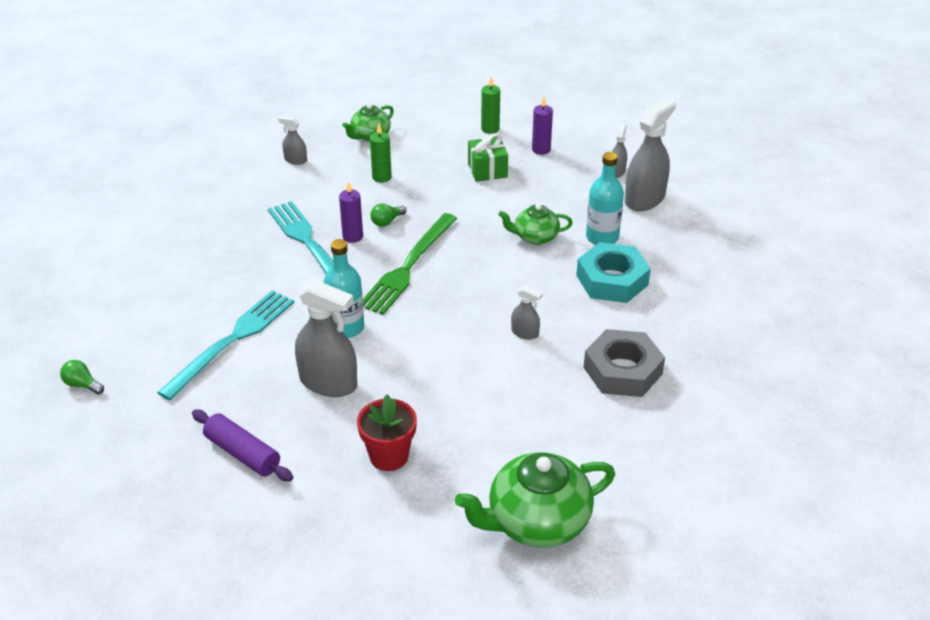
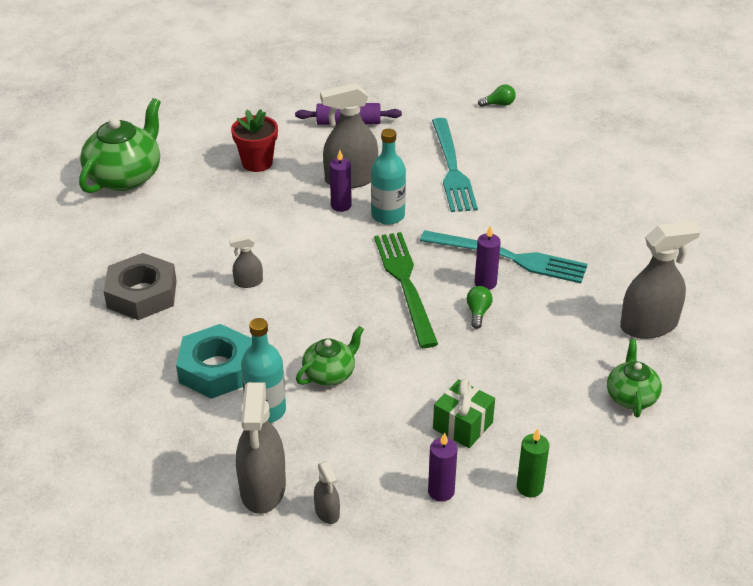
camera: 140 degrees right, 0 degrees up
(295, 160) = (648, 325): grey spray bottle -> grey spray bottle, size x2.06
(371, 360) = (341, 205): none -> purple candle
(381, 177) = (547, 354): green candle -> none

